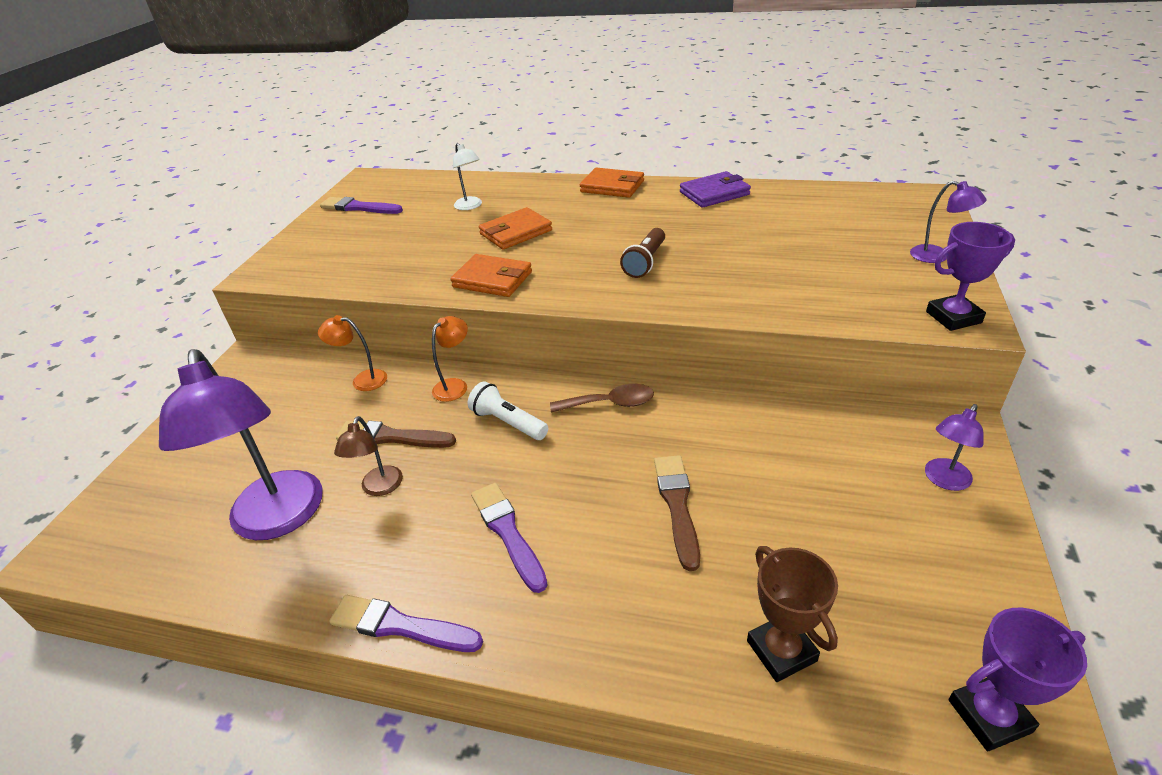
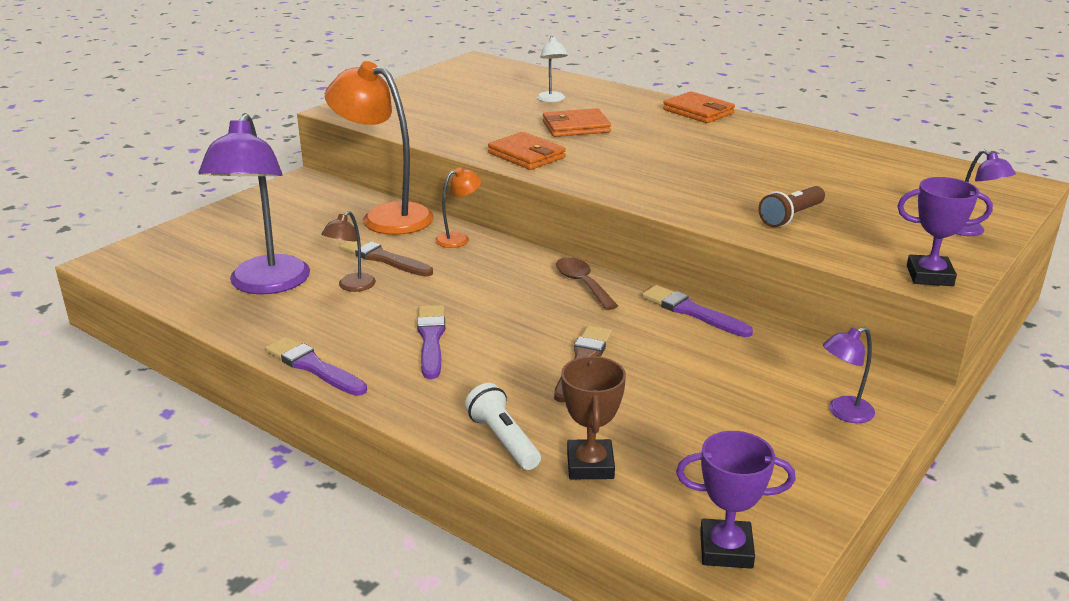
camera: 20 degrees right, 10 degrees down
(359, 207) = (453, 81): purple brush -> purple brush (692, 312)
(362, 380) = (385, 216): orange lamp -> orange lamp, size x2.16
(508, 422) = (484, 273): white flashlight -> white flashlight (503, 440)
(610, 403) = (582, 284): brown spoon -> brown spoon turned 135 degrees counterclockwise
(645, 262) = (674, 173): brown flashlight -> brown flashlight (791, 217)
(714, 193) = (794, 137): purple wallet -> none

